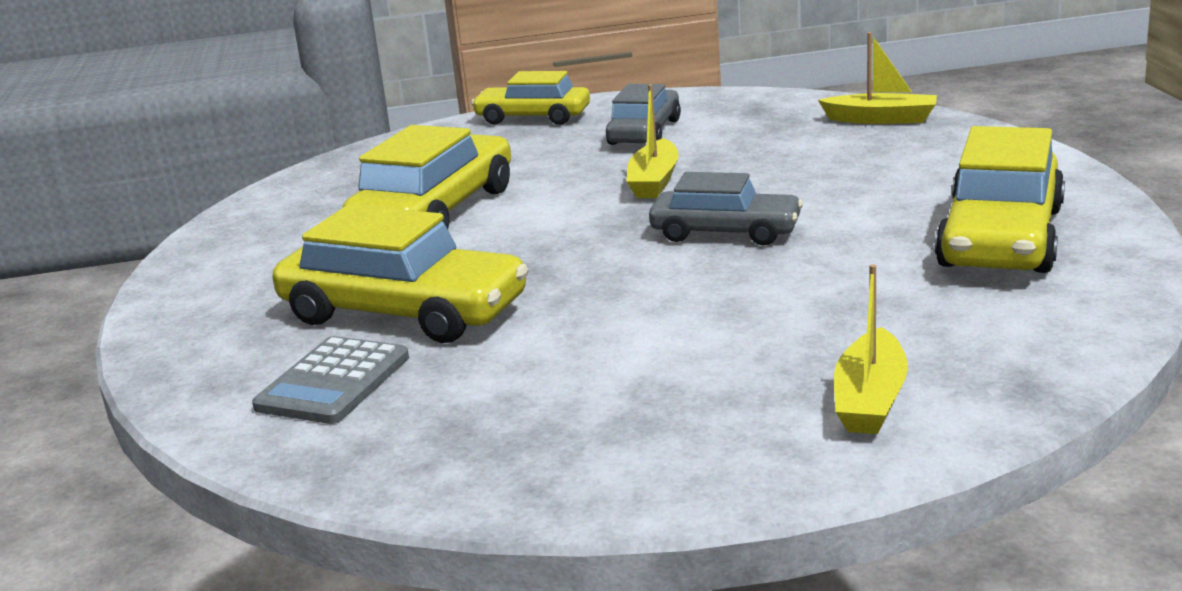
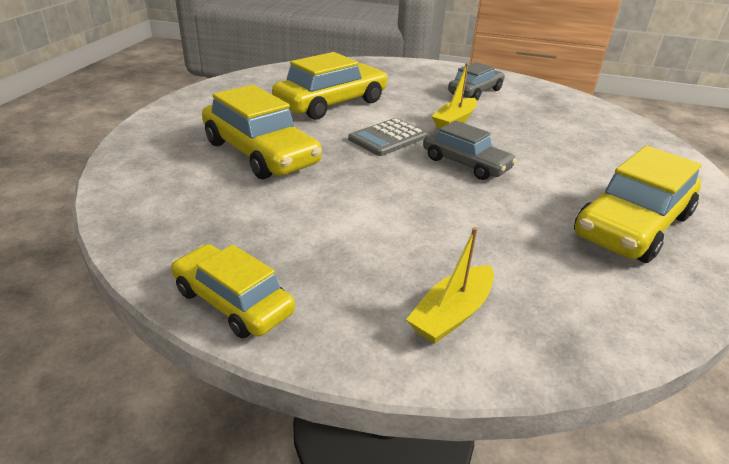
camera: 20 degrees right, 10 degrees up
(333, 382) = (187, 181): grey calculator -> grey calculator (388, 138)
(533, 117) = (427, 68): yellow car -> yellow car (233, 301)
(881, 119) = (615, 123): yellow boat -> none

